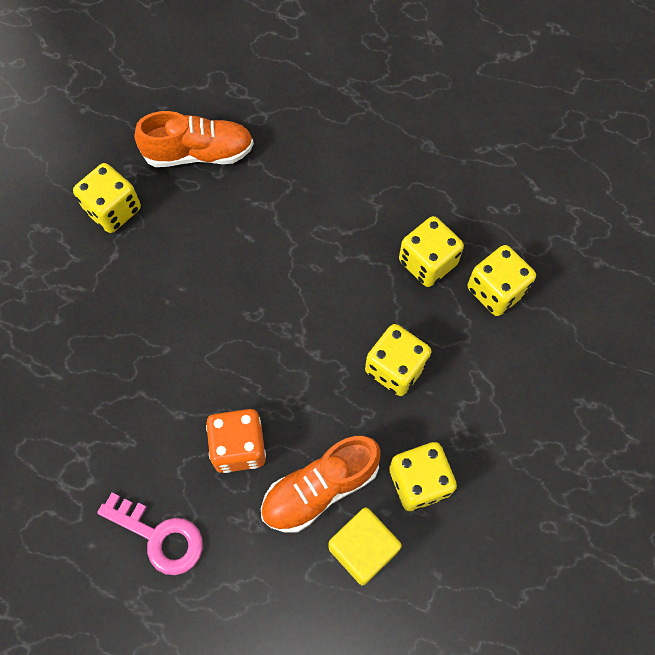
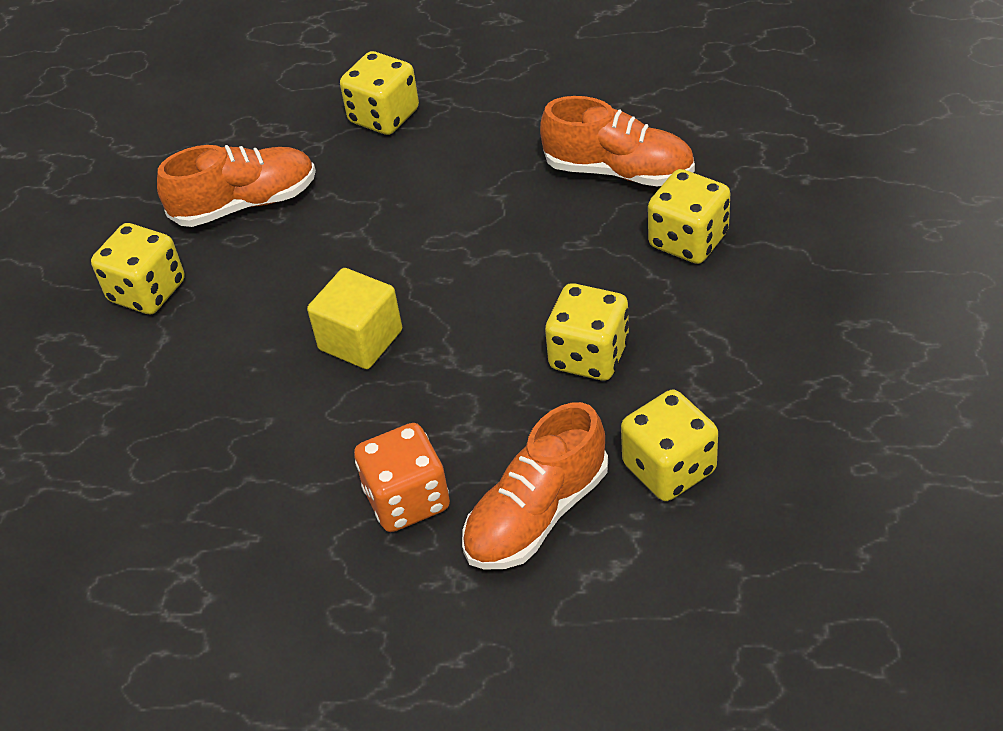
camera: 10 degrees left, 20 degrees down
(159, 537) = (329, 635): pink key -> none
(363, 549) = (622, 566): yellow cube -> yellow cube (360, 340)
(427, 262) = (588, 235): yellow dice -> yellow dice (384, 116)
(467, 211) = (619, 171): none -> orange shoe

